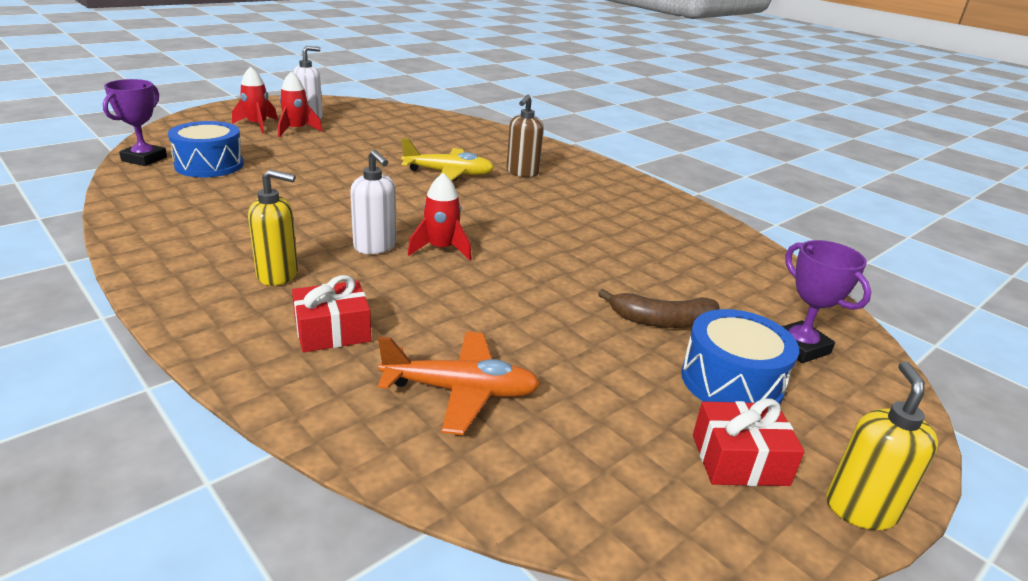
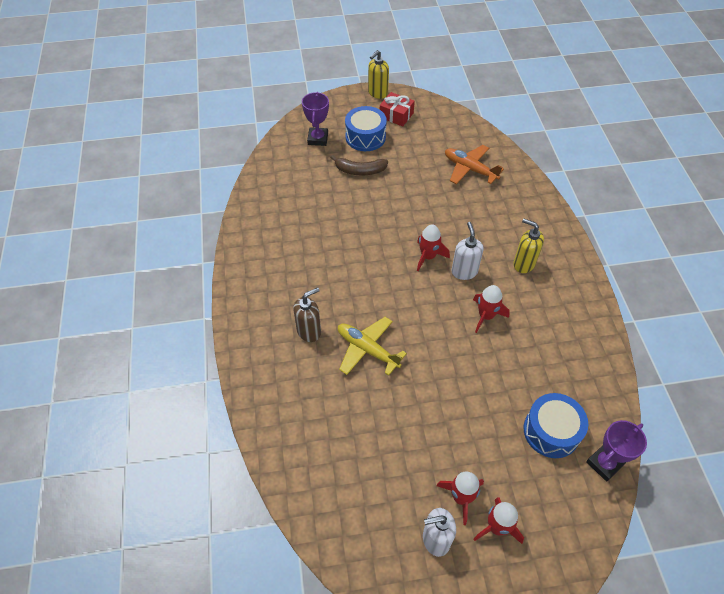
camera: 145 degrees left, 25 degrees up
(320, 217) = (486, 316): none -> red rocket
(332, 331) = (508, 215): red gift -> none
(662, 321) = (360, 170): brown banana -> brown banana turned 150 degrees clockwise

